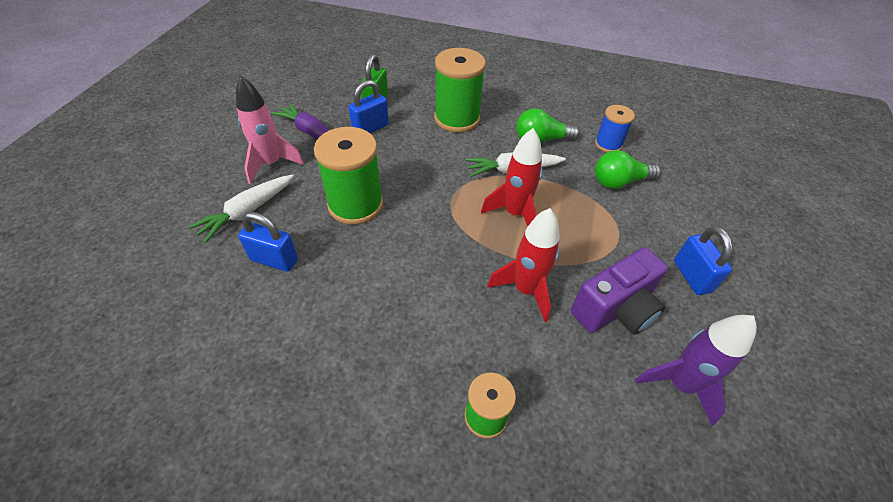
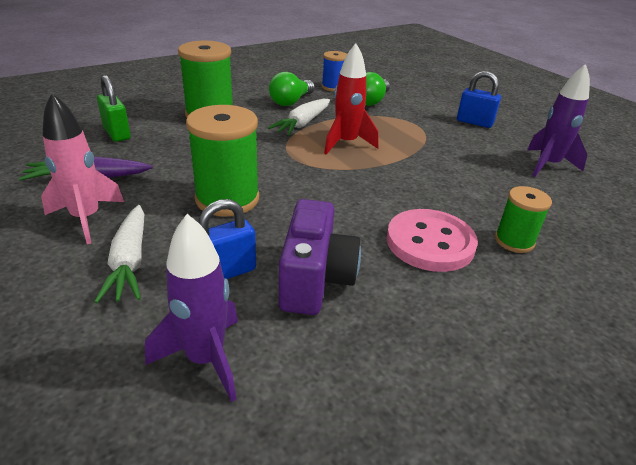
camera: 50 degrees left, 15 degrees down
(189, 305) = (205, 359): none -> purple rocket
(370, 128) = (145, 150): blue padlock -> none
(419, 353) = (430, 242): none -> pink button
(525, 290) = (421, 174): red rocket -> none
(615, 309) = (473, 154): purple camera -> purple camera (315, 279)

